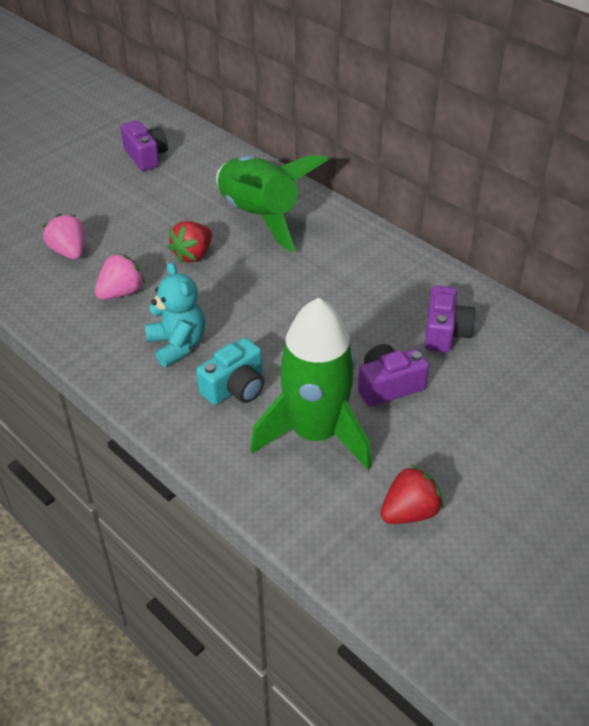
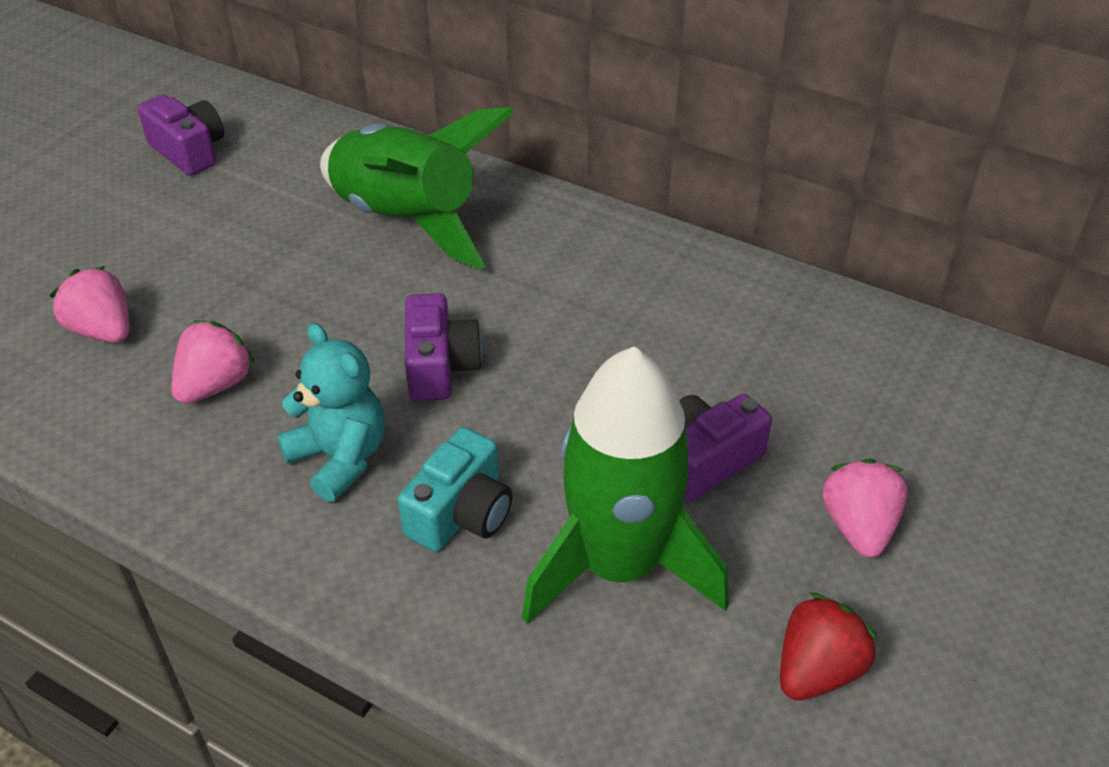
camera: 15 degrees left, 0 degrees up
(193, 255) = (318, 300): red strawberry -> none
(445, 332) = (759, 356): purple camera -> purple camera (440, 366)
(466, 440) = (858, 527): none -> pink strawberry

